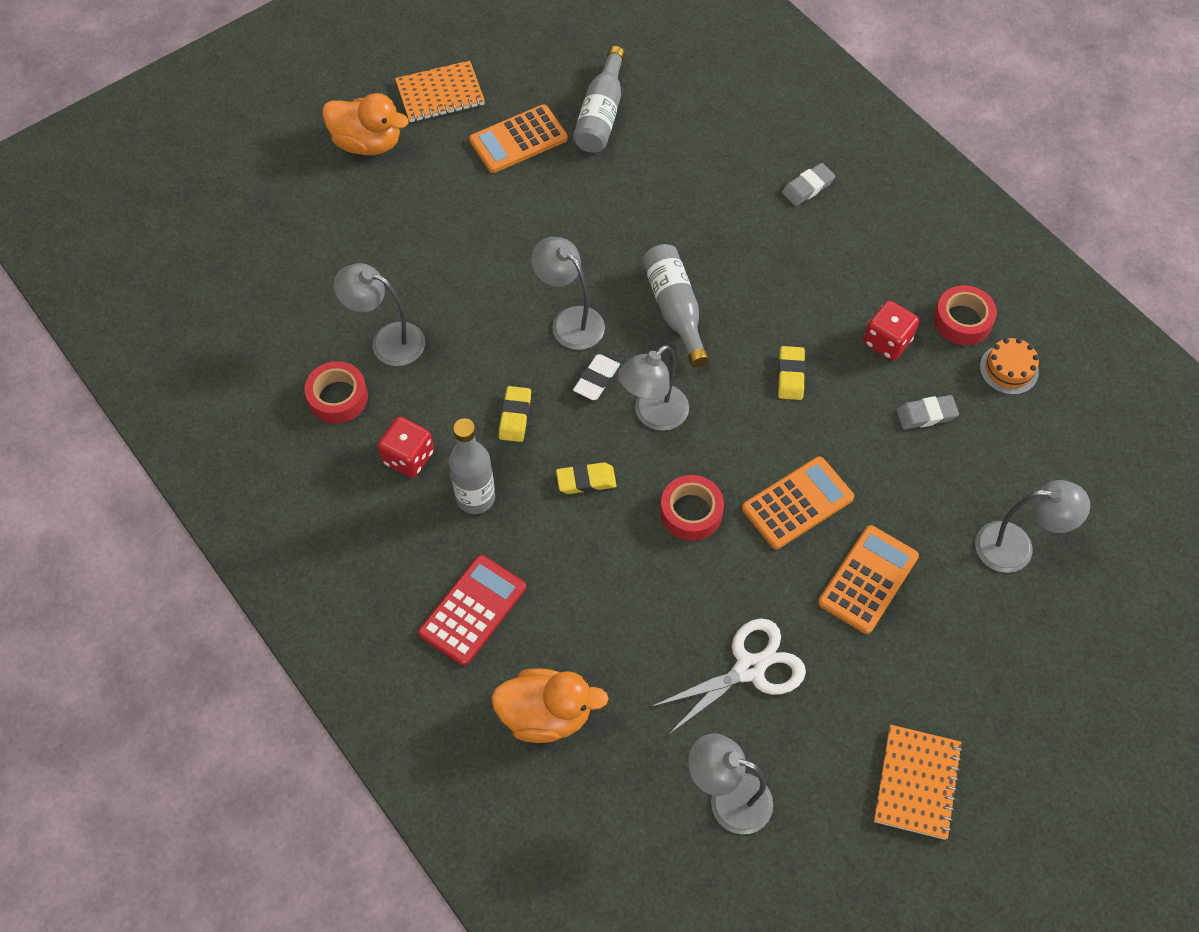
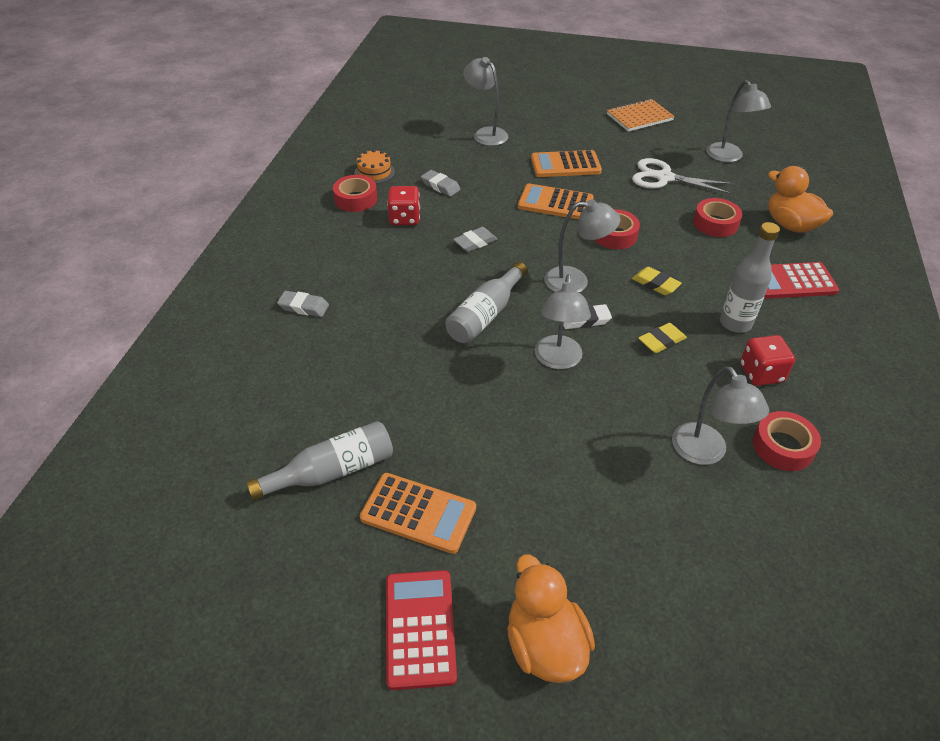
camera: 130 degrees left, 15 degrees down
(440, 94) = (419, 628): orange notebook -> red calculator
(620, 635) = (715, 223): none -> red tape
(790, 375) = (475, 242): yellow eraser -> grey eraser

